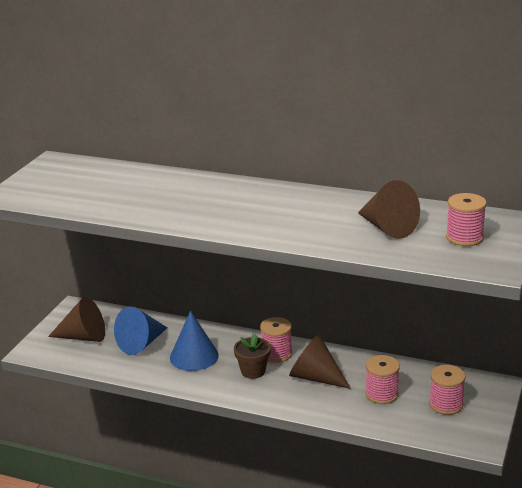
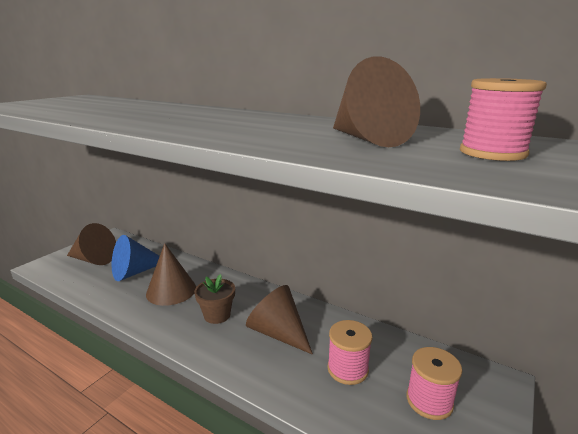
camera: 10 degrees right, 5 degrees down
(194, 356) = (171, 290): blue cone -> brown cone
(276, 354) = (250, 300): pink spool -> none

